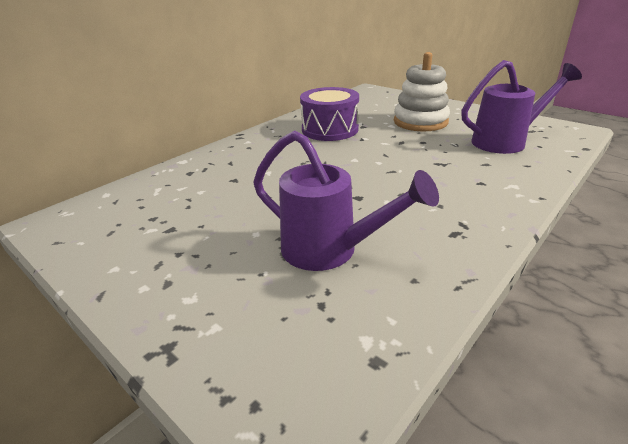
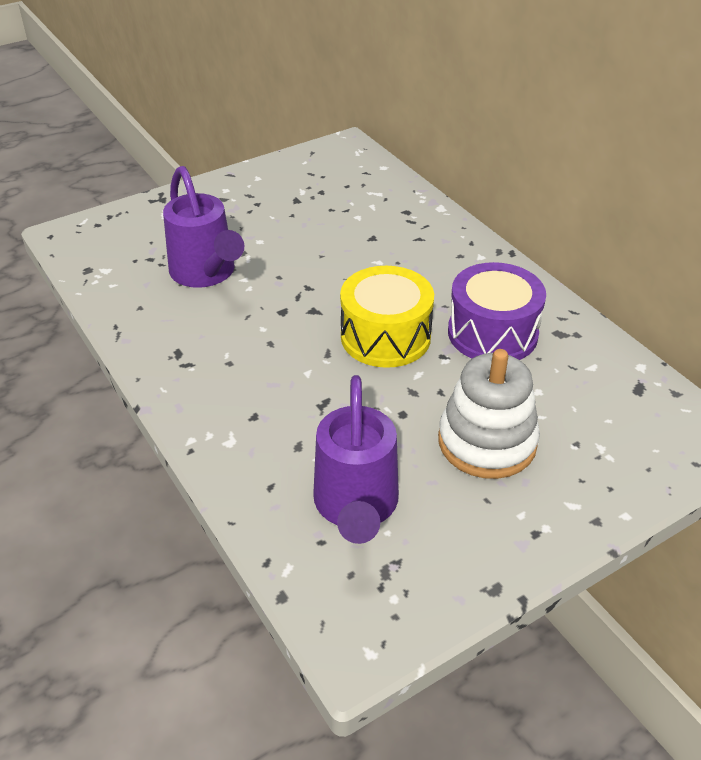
camera: 105 degrees right, 10 degrees up
(329, 251) = (206, 274): purple watering can -> purple watering can turned 75 degrees counterclockwise
(358, 156) = (385, 337): none -> yellow drum

